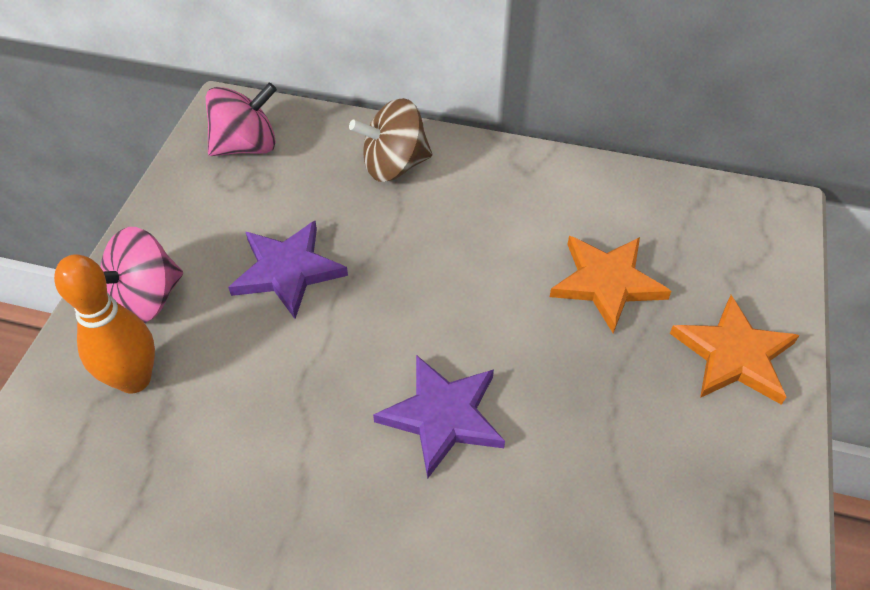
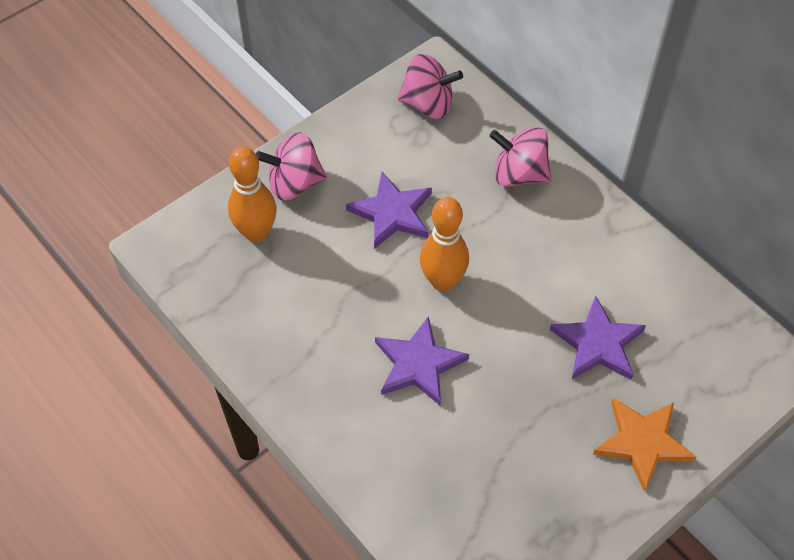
camera: 35 degrees right, 5 degrees up
(394, 165) = (519, 174): brown spinning top -> pink spinning top
(399, 310) = (443, 281): none -> orange bowling pin
(607, 283) = (598, 343): orange star -> purple star

